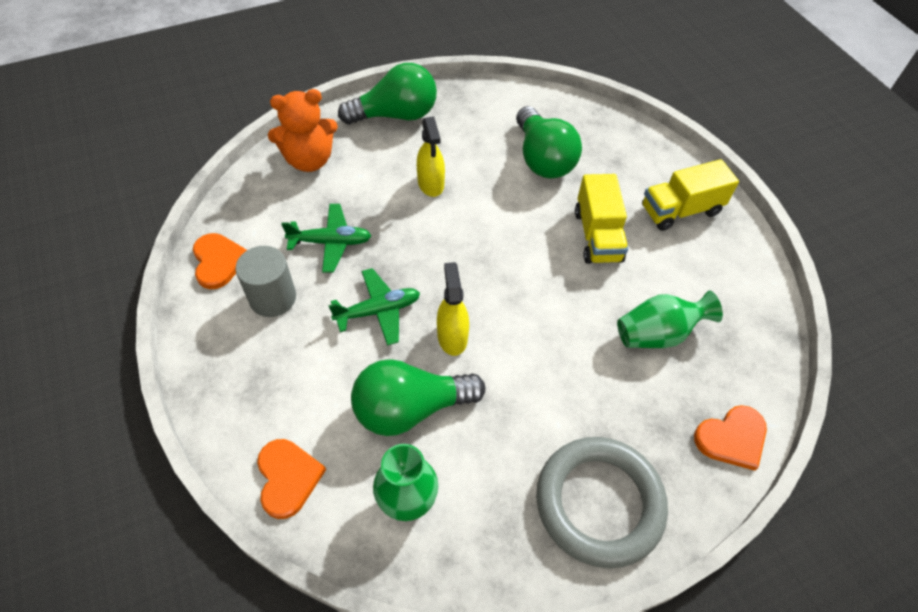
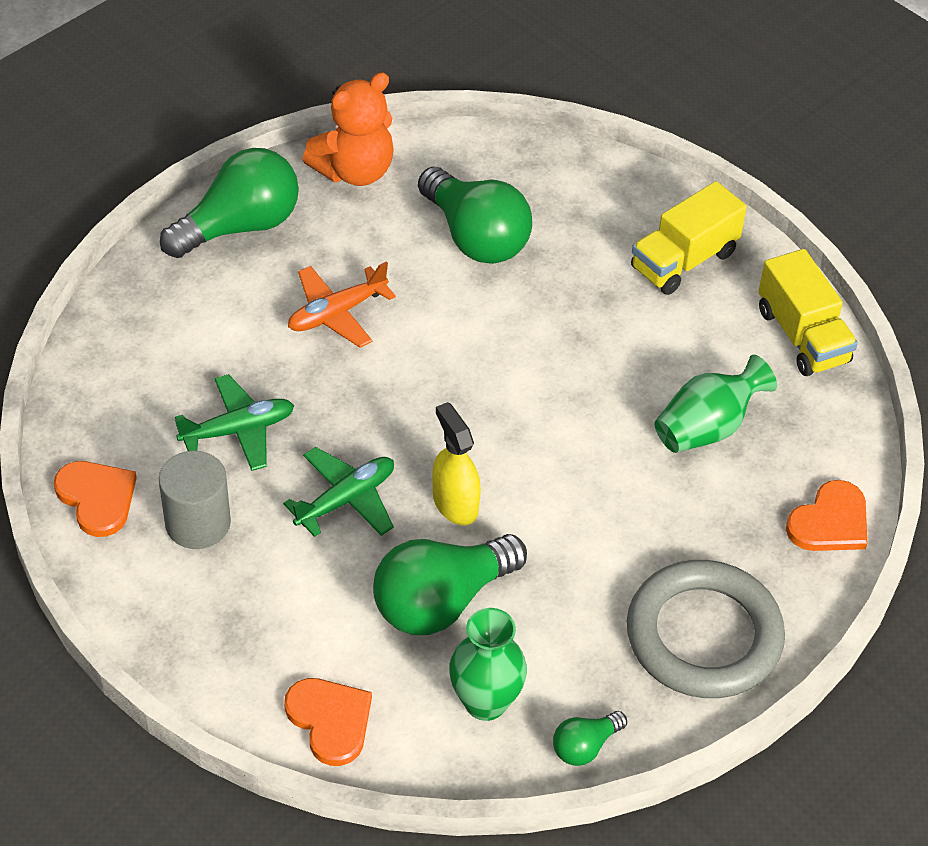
camera: 20 degrees left, 5 degrees down
(309, 160) = (148, 325): orange teddy bear -> orange teddy bear (354, 171)
(431, 184) = (337, 313): yellow spray bottle -> orange plane
(469, 569) = (585, 746): none -> green light bulb
(597, 236) = (589, 324): yellow truck -> yellow truck (802, 336)

